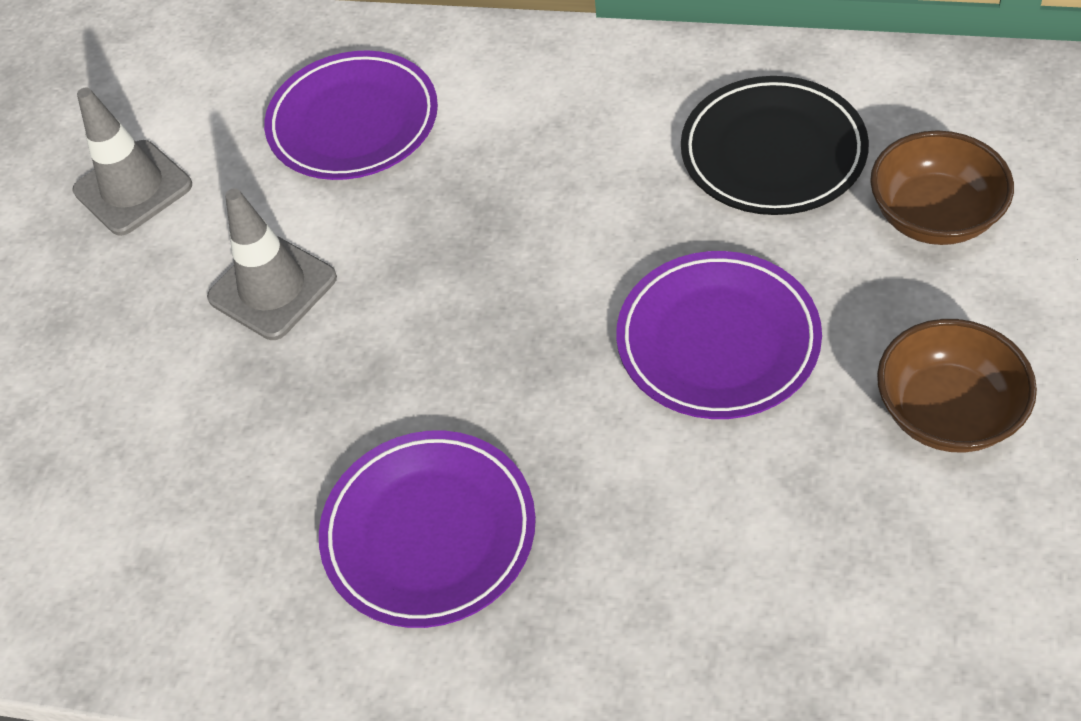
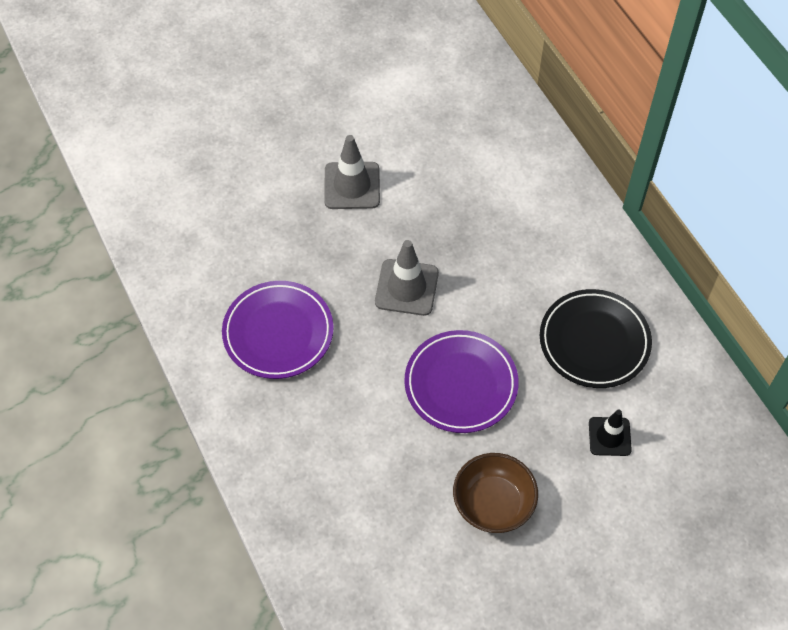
camera: 45 degrees right, 5 degrees up
(133, 188) = (361, 90): grey traffic cone -> grey traffic cone (406, 287)
(353, 122) = (468, 150): purple plate -> none
(934, 216) = (609, 436): brown bowl -> black traffic cone

